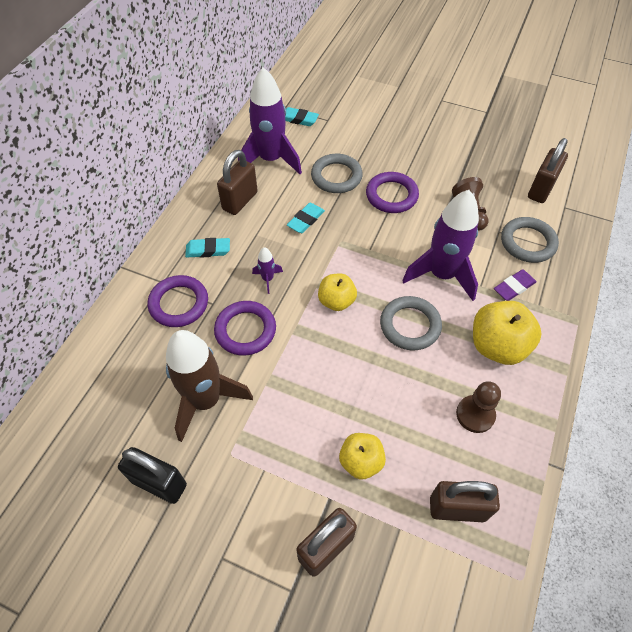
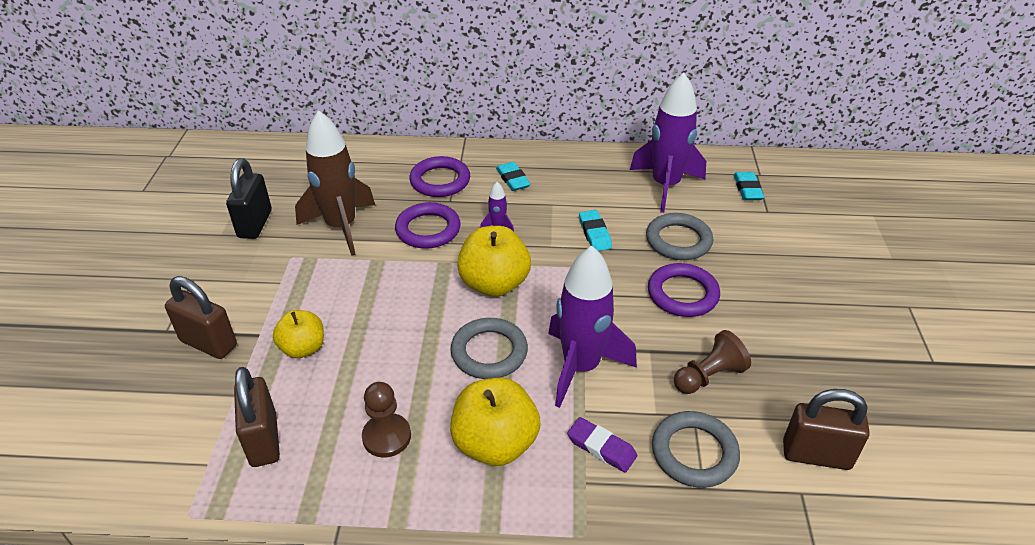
camera: 70 degrees right, 15 degrees down
(240, 201) = (590, 181): brown padlock -> none
(306, 220) = (594, 233): turquoise eraser -> turquoise eraser turned 60 degrees clockwise
(336, 301) = (494, 284): yellow apple -> yellow apple, size x1.59

